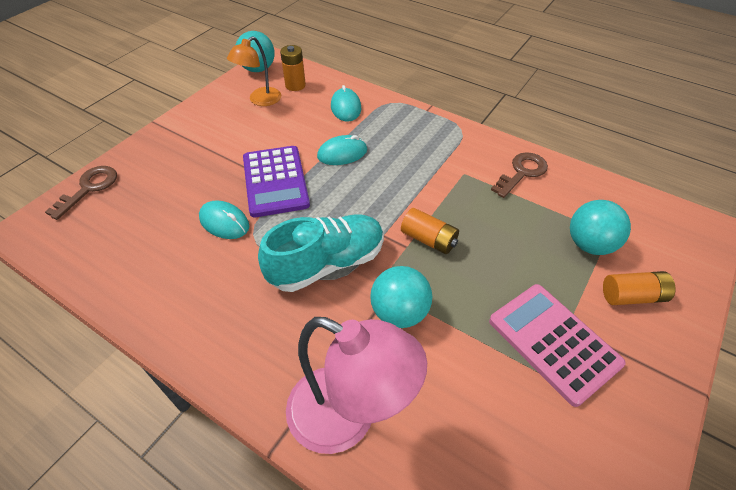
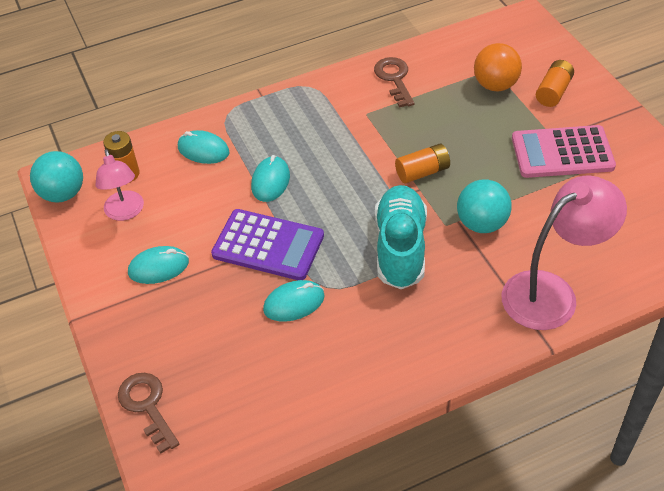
camera: 55 degrees left, 0 degrees up
(219, 137) = (158, 267): none -> turquoise mouse
(260, 100) = (125, 212): orange lamp -> pink lamp
(589, 244) = (495, 85): turquoise ball -> orange ball

